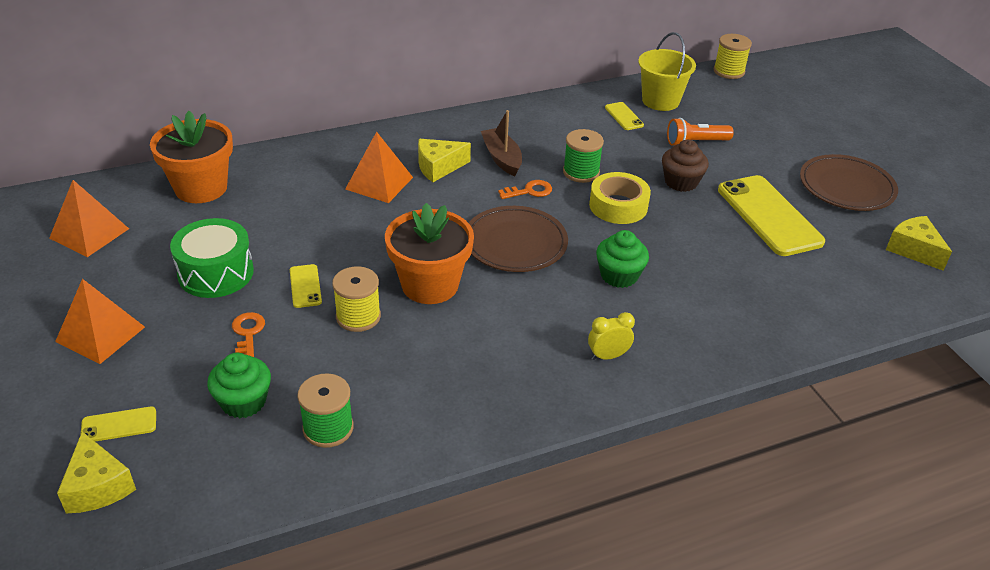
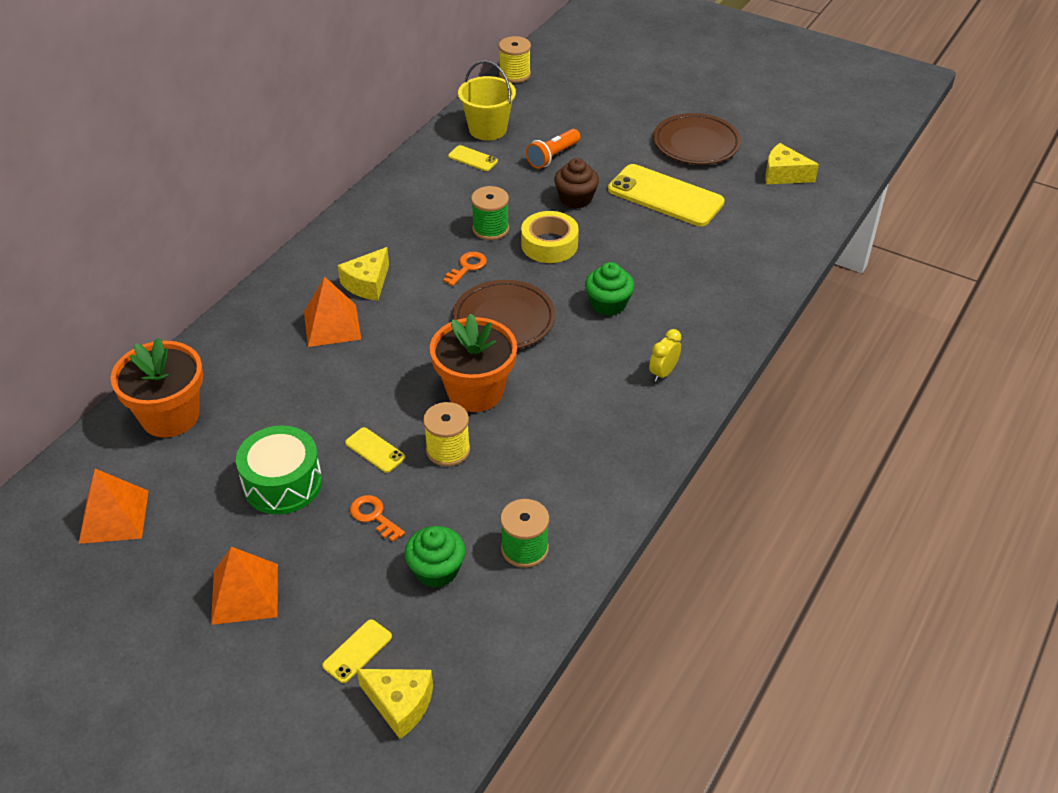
camera: 35 degrees left, 5 degrees up
(502, 158) = (412, 248): brown boat -> none

